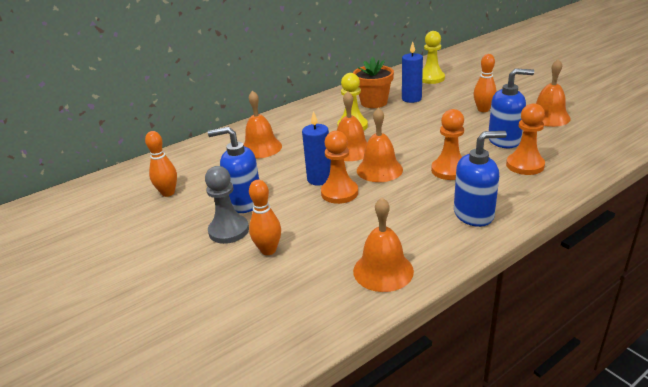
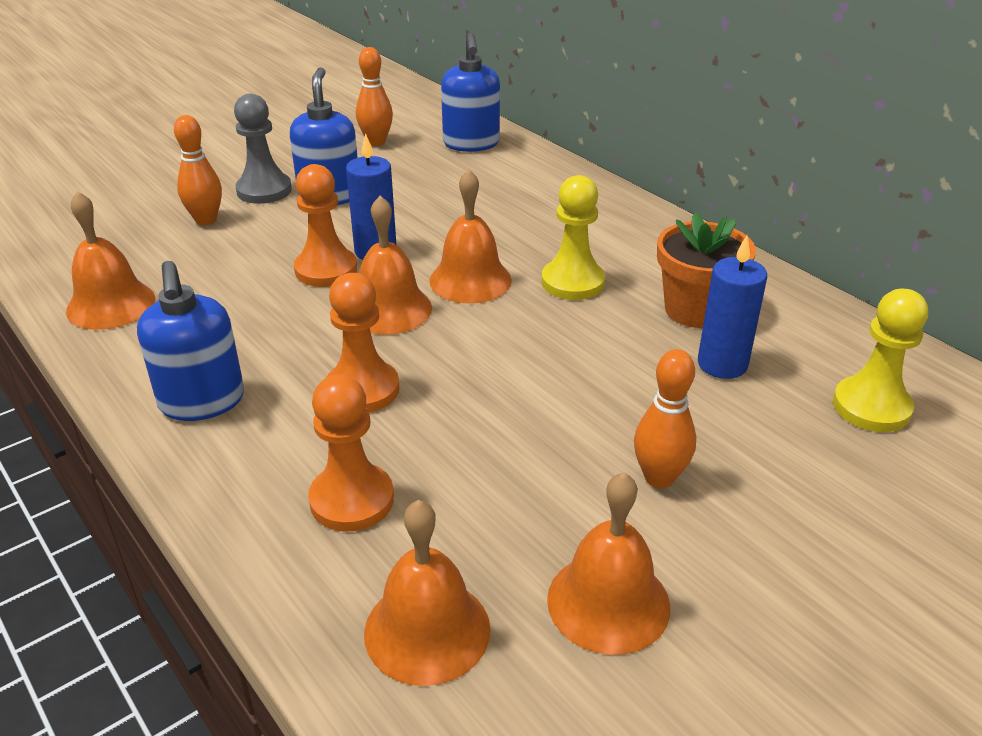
camera: 85 degrees right, 5 degrees up
(261, 148) = (496, 196): orange bell -> orange bell (427, 630)
(504, 140) = (477, 487): blue soap dispenser -> blue soap dispenser (471, 144)

